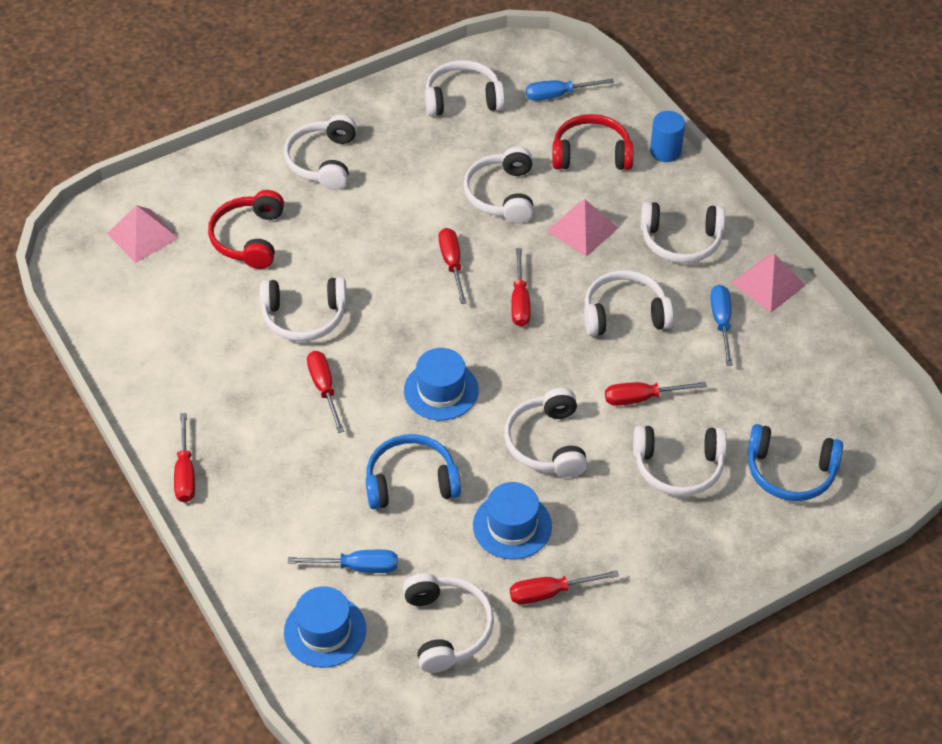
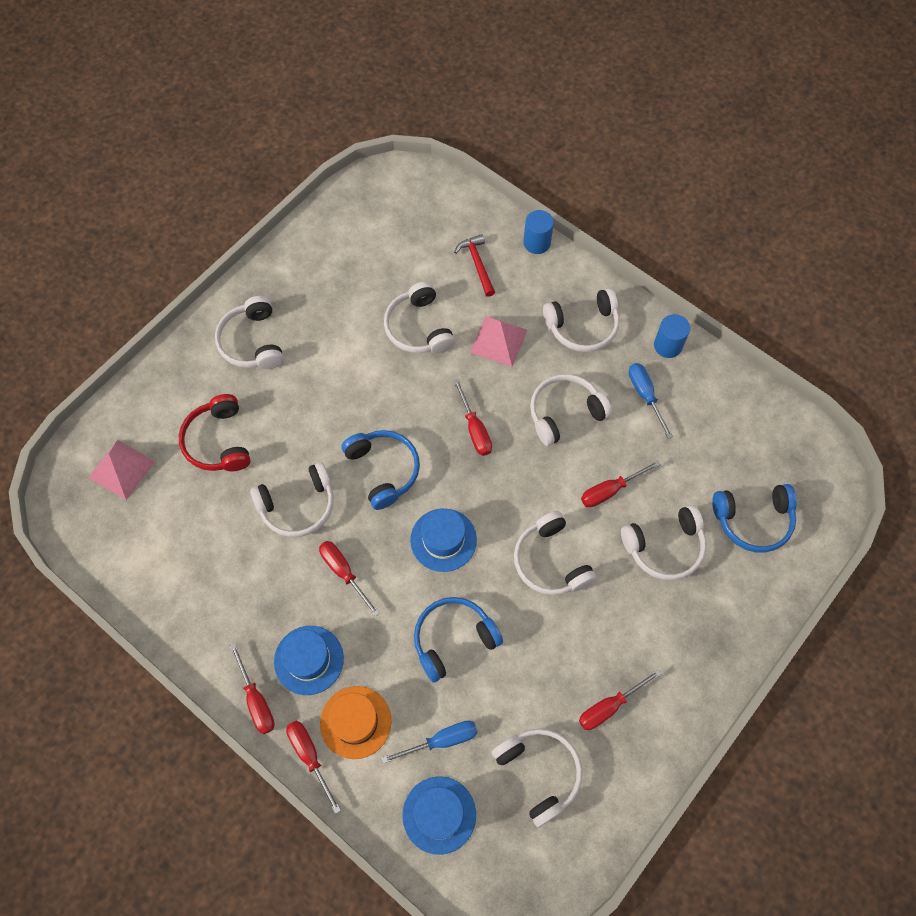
camera: 20 degrees left, 15 degrees up
(276, 523) = (355, 722): none -> orange hat
(407, 310) = (383, 470): none -> blue headphones
(452, 264) = (404, 411): red screwdriver -> red screwdriver (310, 756)
(462, 98) = (348, 242): white headphones -> none
(512, 526) = (553, 652): blue hat -> blue hat (309, 660)
(558, 95) = (427, 214): blue screwdriver -> none
(591, 154) = (477, 264): red headphones -> red hammer
(768, 283) = (668, 345): pink pyramid -> blue cylinder

